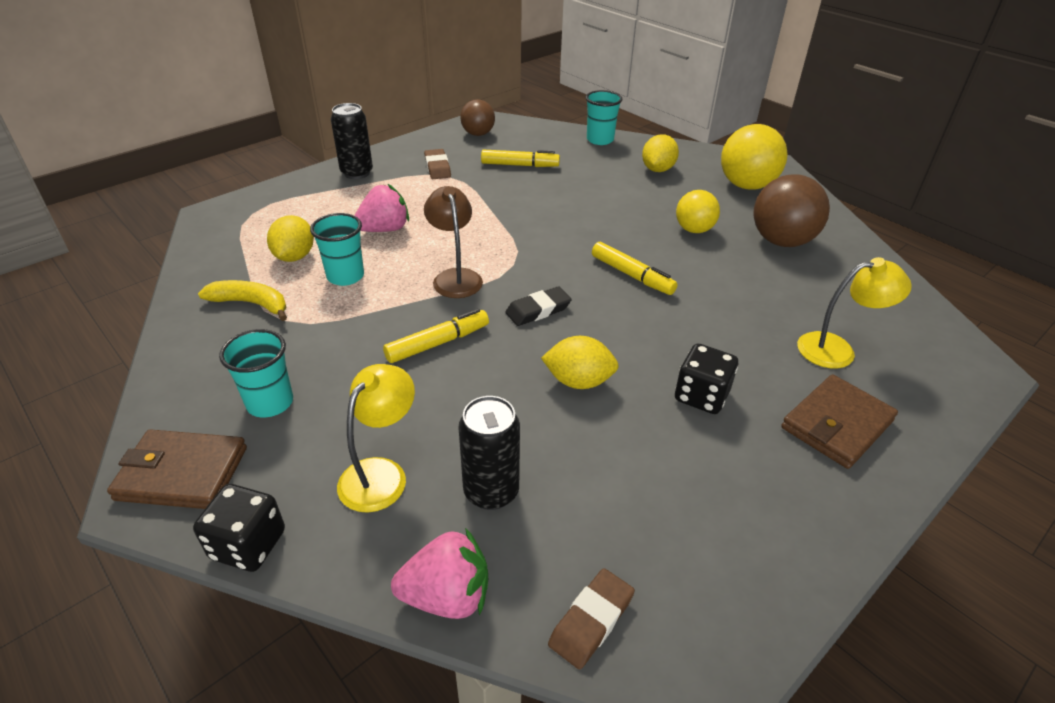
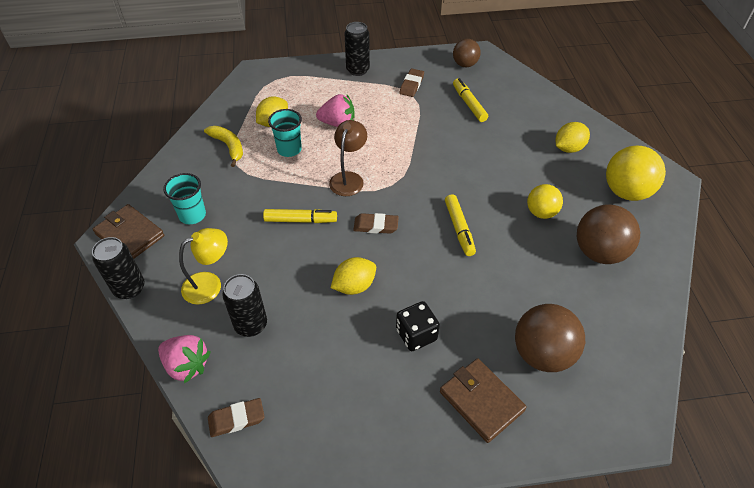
camera: 35 degrees right, 10 degrees up
(248, 544) = (129, 288): black dice -> black can
(519, 165) = (469, 104): yellow marker -> yellow marker turned 150 degrees counterclockwise
(538, 310) = (376, 226): black eraser -> brown eraser
(578, 381) = (354, 286): yellow lemon -> yellow lemon turned 75 degrees counterclockwise
(600, 140) = (551, 103): turquoise cup -> none
(837, 349) = (542, 354): yellow lamp -> brown ball
(837, 424) = (481, 401): brown wallet -> brown wallet turned 60 degrees clockwise

